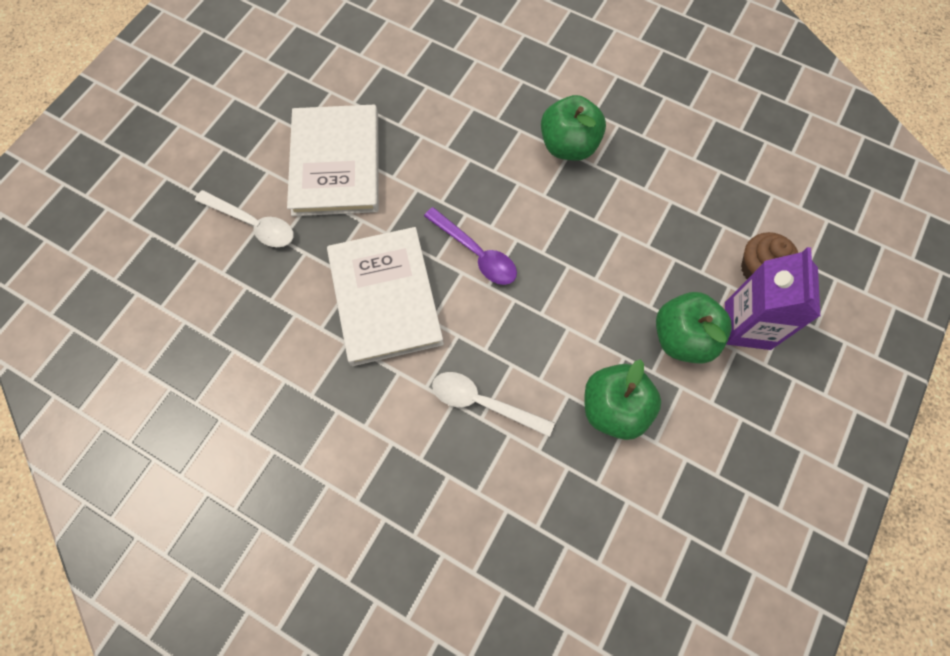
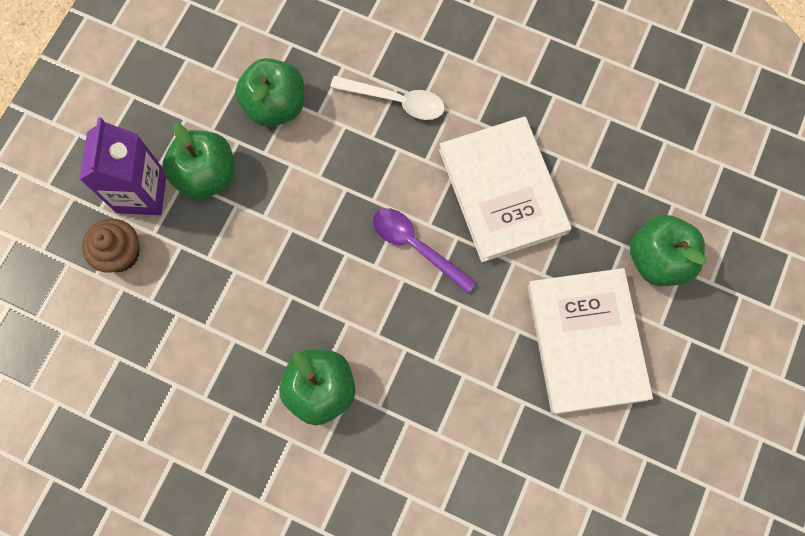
camera: 175 degrees right, 5 degrees up
(253, 224) = (658, 259): white spoon -> green apple

